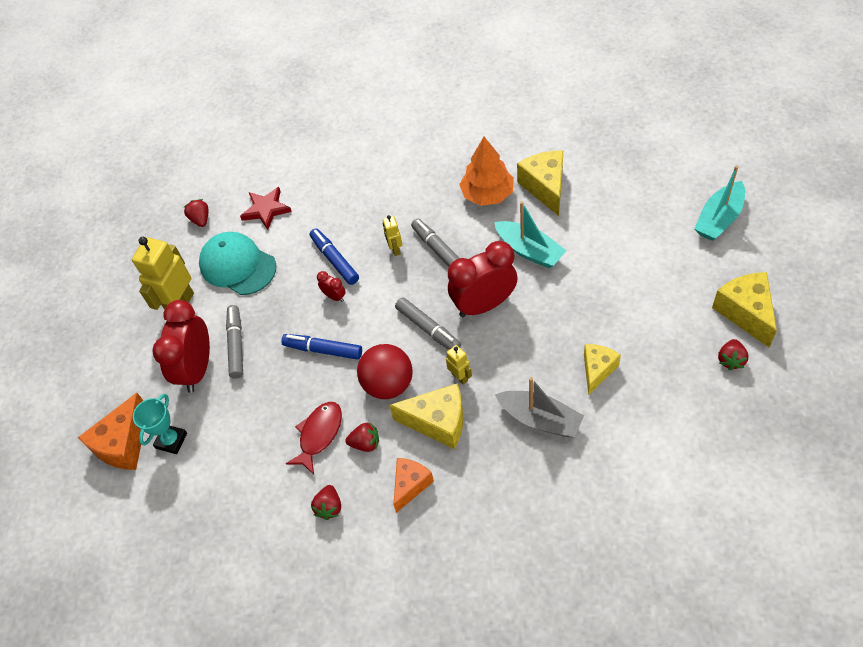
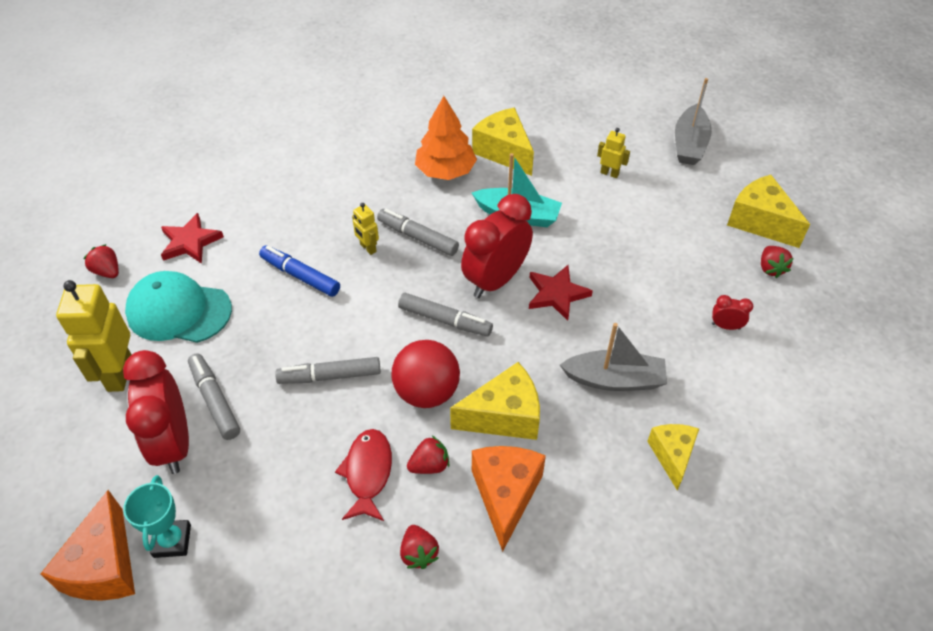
camera: 30 degrees left, 5 degrees down
(323, 350) = (330, 376): blue marker -> grey marker
(334, 297) = (318, 315): red clock -> red clock (726, 326)
(410, 485) = (505, 495): orange cheese -> orange cheese, size x1.51
(460, 377) = (505, 361): yellow robot -> yellow robot (609, 173)
(528, 331) = (557, 294): none -> red star
(597, 370) = (648, 313): yellow cheese -> yellow cheese (672, 456)
(719, 219) = (689, 144): turquoise boat -> grey boat

